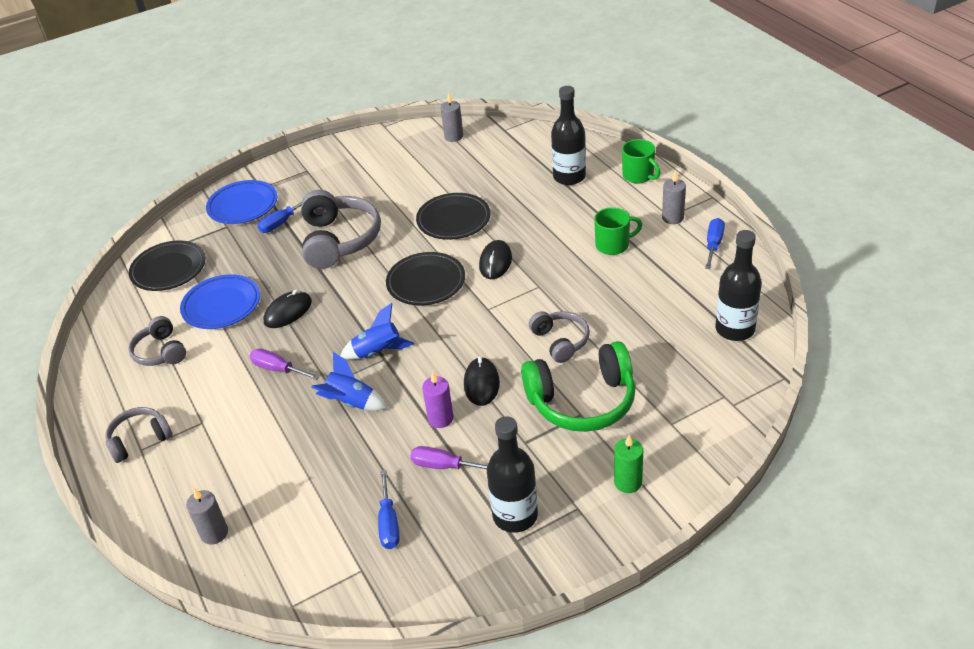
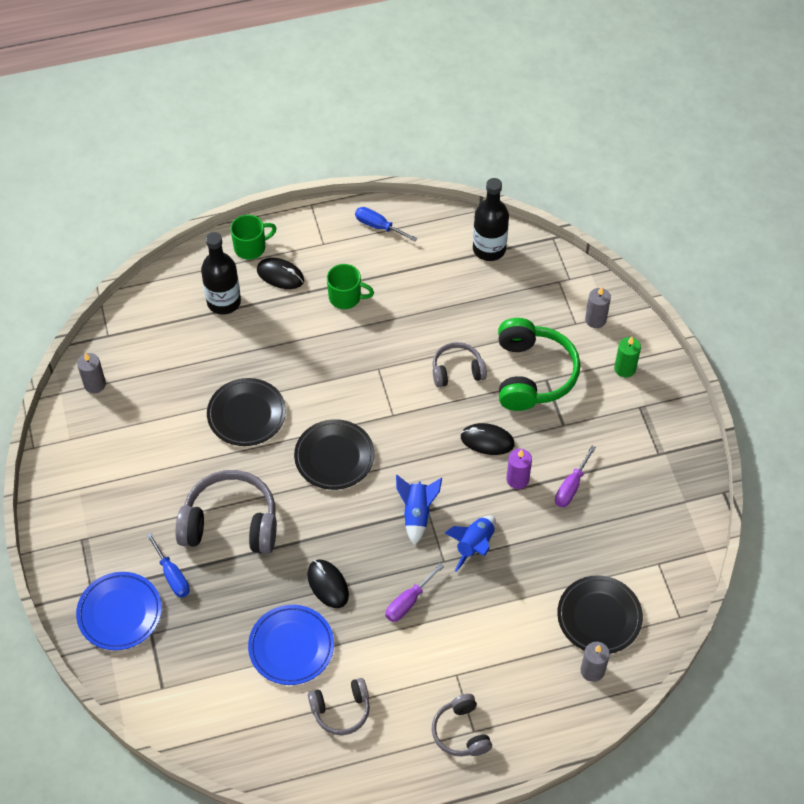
camera: 80 degrees left, 15 degrees up
(169, 269) = (205, 698): black plate -> black plate (599, 617)
(389, 523) = (618, 537): blue screwdriver -> none
(495, 262) = (329, 394): black mouse -> black mouse (280, 275)
(515, 515) = (635, 449): black bottle -> none
(613, 245) = (346, 297): green mug -> green mug turned 105 degrees clockwise
(672, 218) = (327, 242): grey candle -> grey candle (595, 320)

